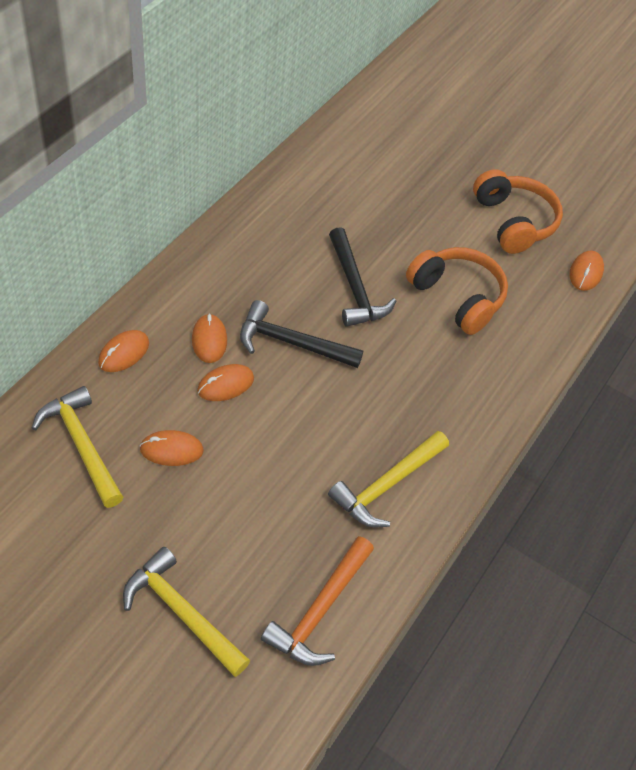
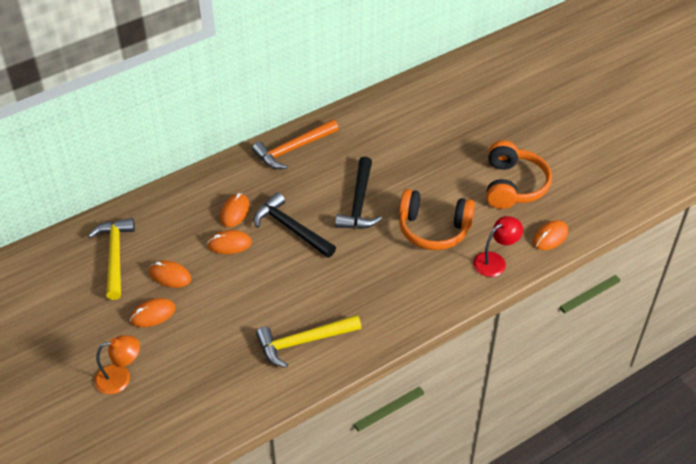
camera: 30 degrees right, 5 degrees down
(124, 353) = (173, 205): orange mouse -> orange mouse (153, 314)
(181, 613) = (120, 378): yellow hammer -> orange lamp
(320, 610) = (210, 406): orange hammer -> orange hammer (293, 149)
(457, 297) = (433, 229): orange headphones -> orange headphones turned 120 degrees clockwise
(545, 317) = (495, 261): none -> red lamp

